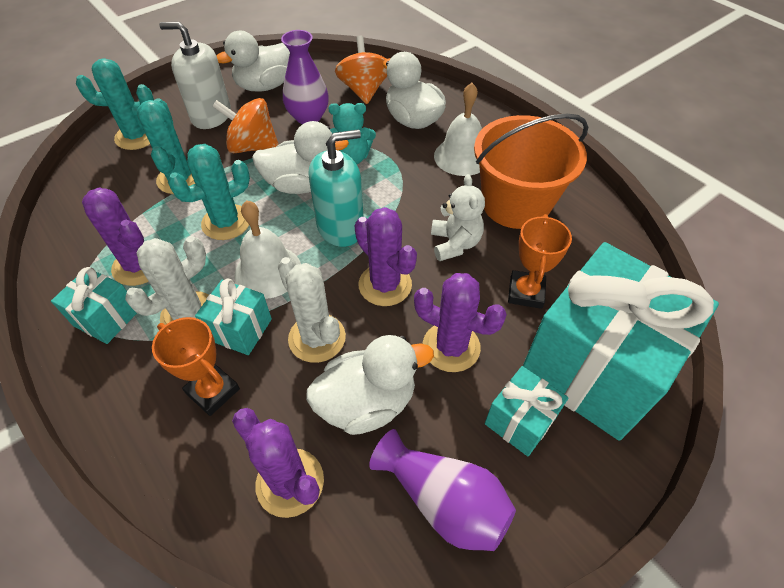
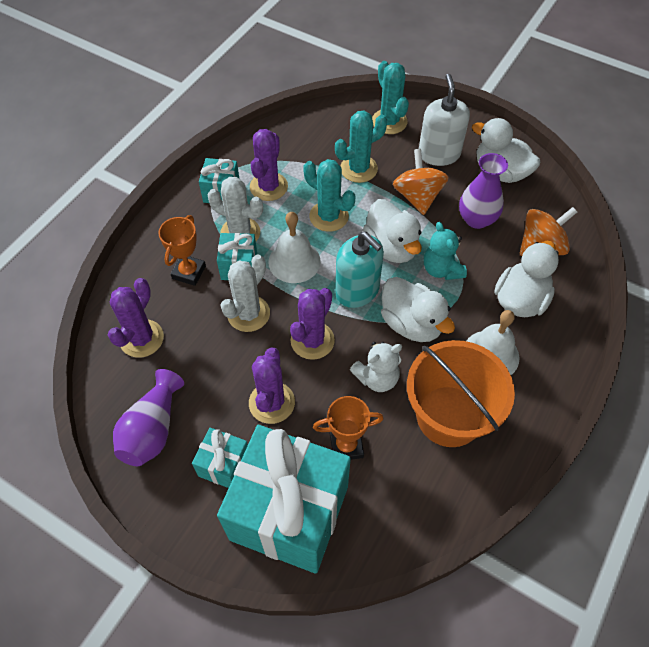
camera: 70 degrees right, 5 degrees up
(367, 402) = (208, 362): white duck -> white duck (411, 323)

